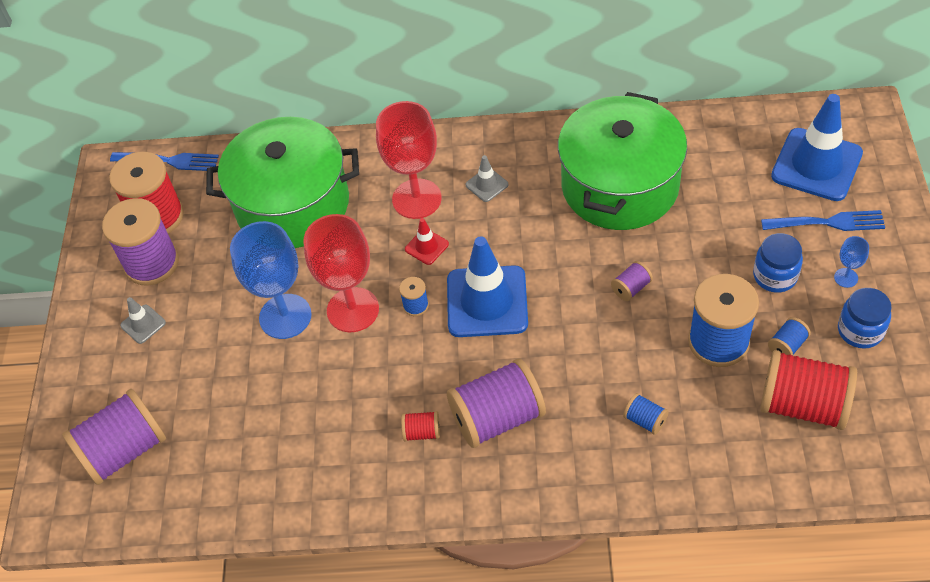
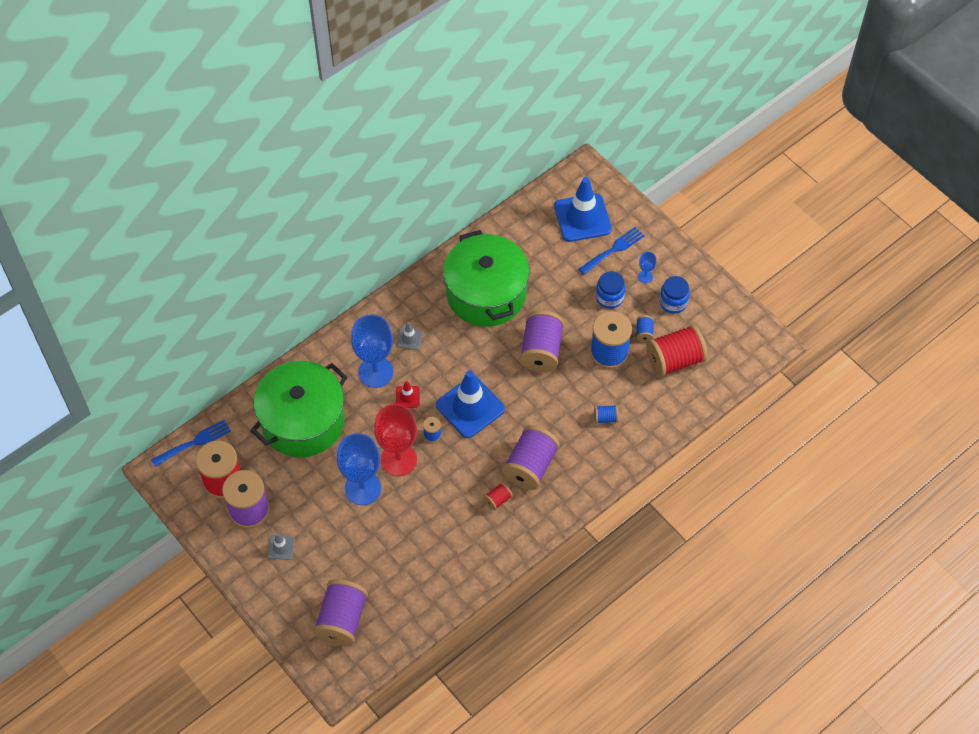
camera: 45 degrees left, 5 degrees up
(417, 199) = (375, 372): red goblet -> blue goblet
(631, 288) = (541, 351): purple spool -> purple spool, size x2.24

